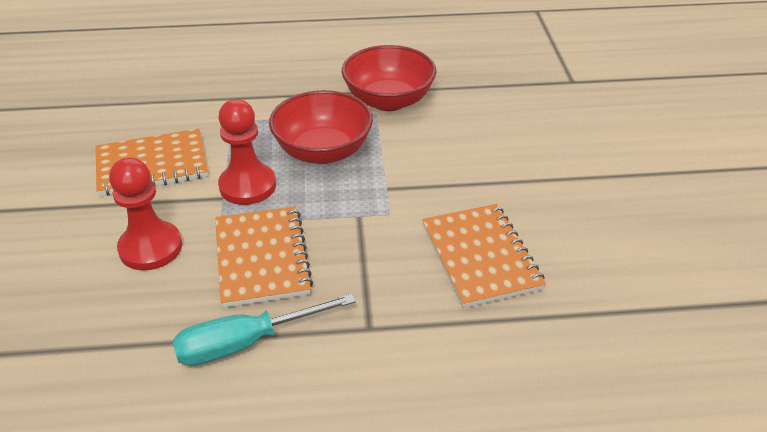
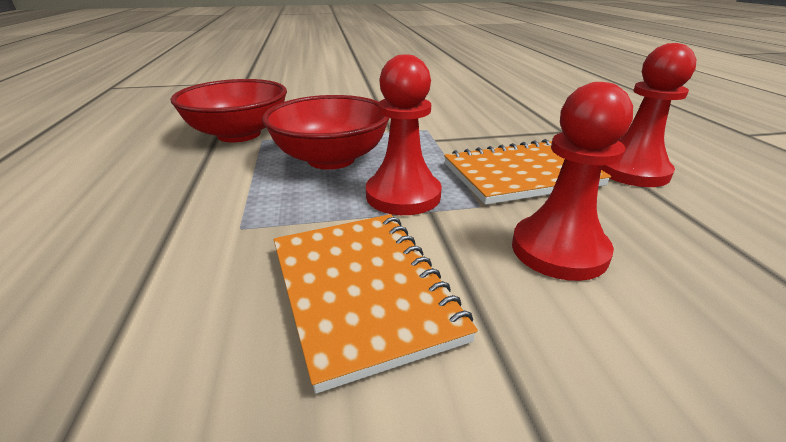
camera: 95 degrees left, 10 degrees down
(246, 343) = (632, 171): turquoise screwdriver -> red pawn
(480, 257) = (464, 104): orange notebook -> none

